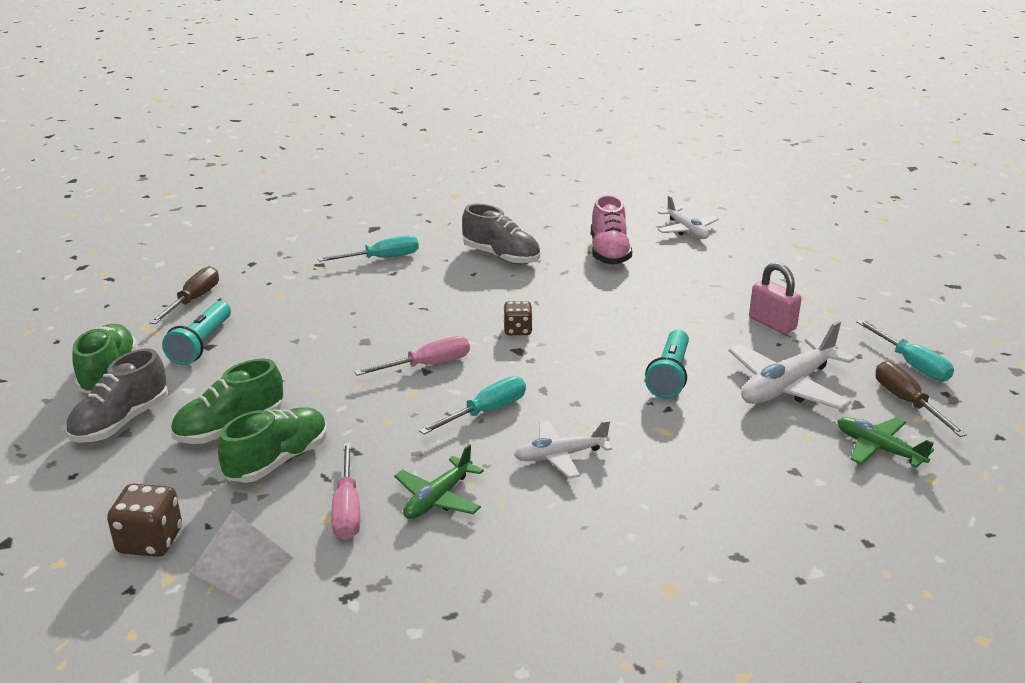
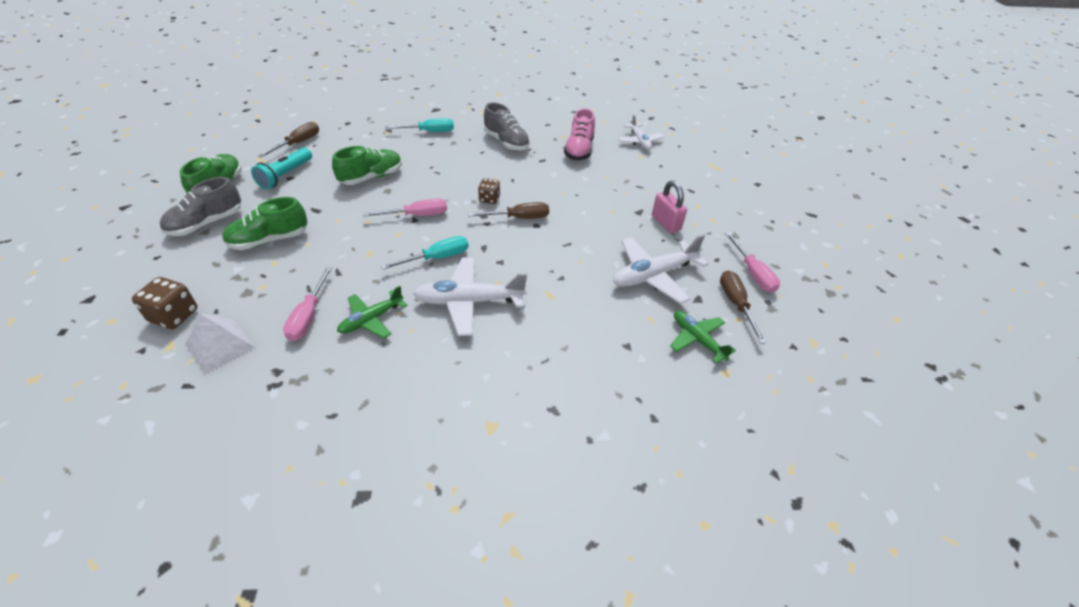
camera: 10 degrees right, 15 degrees up
(278, 461) = (285, 270): green shoe -> green shoe (371, 177)
(560, 456) = (469, 302): white plane -> white plane, size x1.59
(571, 347) = (519, 218): none -> brown screwdriver
(669, 375) = (574, 252): turquoise flashlight -> none
(911, 364) = (752, 273): turquoise screwdriver -> pink screwdriver

